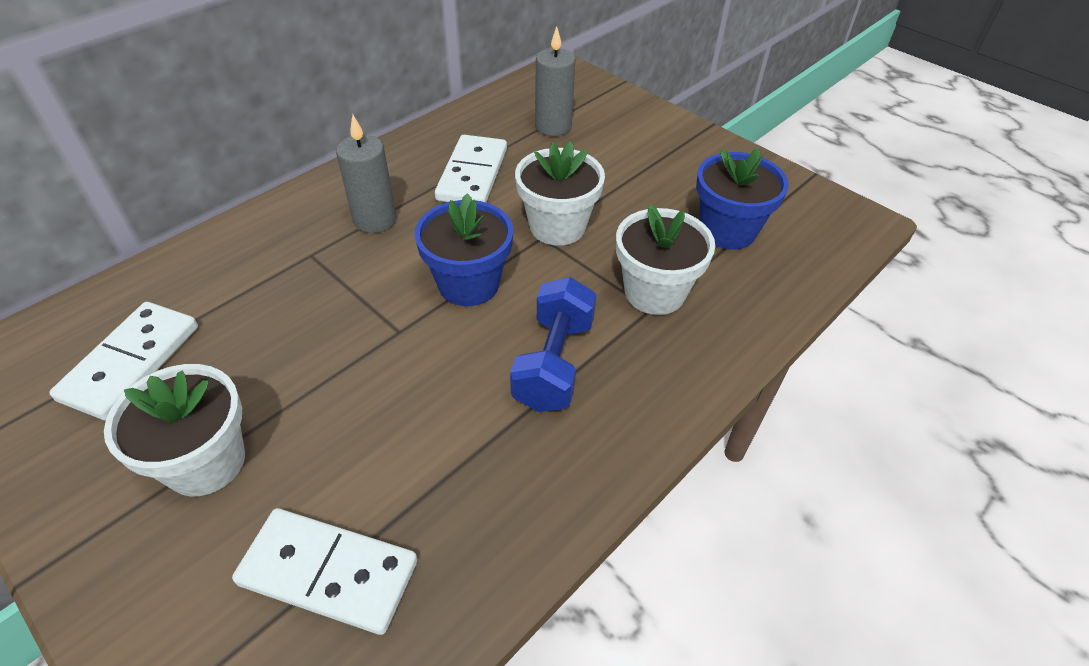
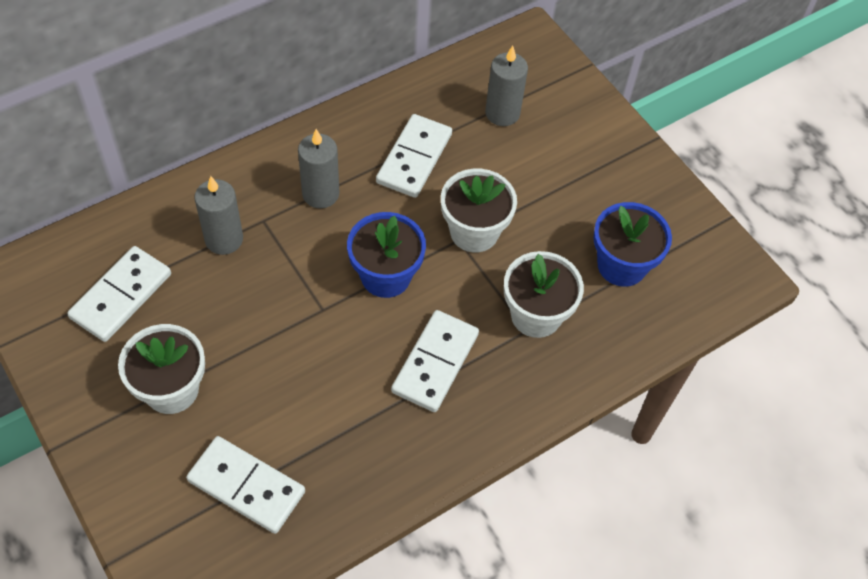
camera: 10 degrees right, 10 degrees up
(264, 280) = (224, 239): none -> grey candle
(553, 363) = (435, 363): blue dumbbell -> white domino

